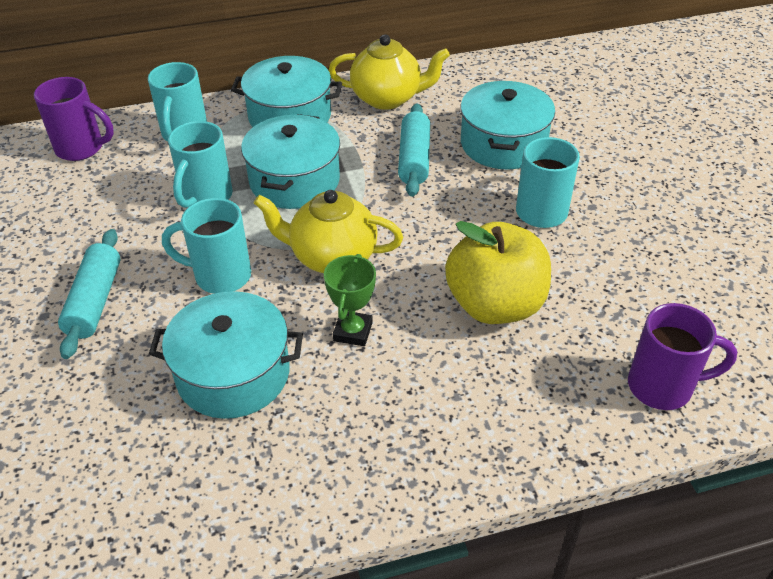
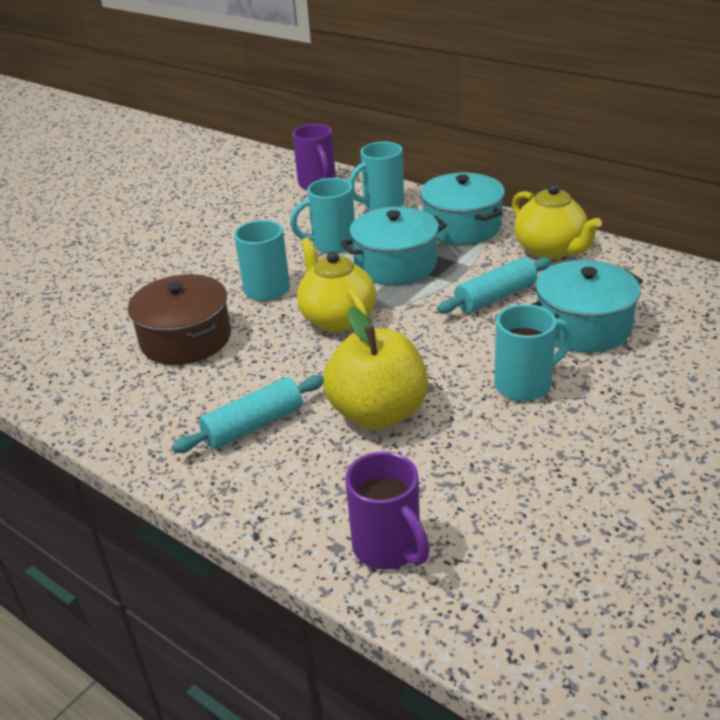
camera: 55 degrees right, 10 degrees down
(94, 301) = (194, 262): turquoise rolling pin -> turquoise rolling pin (253, 425)
(233, 374) = (185, 339): turquoise pot -> brown pot
(353, 331) = (274, 364): green trophy -> none

